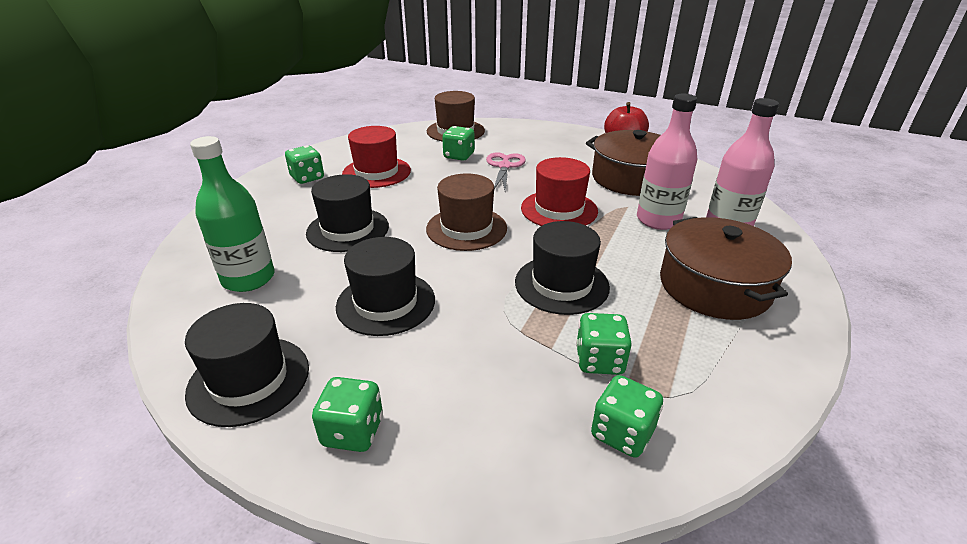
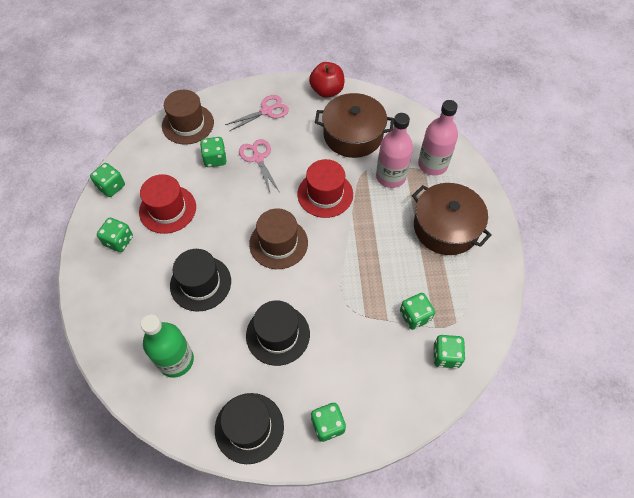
camera: 30 degrees left, 25 degrees up
(343, 146) = (111, 186): none -> green dice
(543, 142) = (267, 111): none -> pink scissors
(561, 284) = (366, 267): black hat -> none

